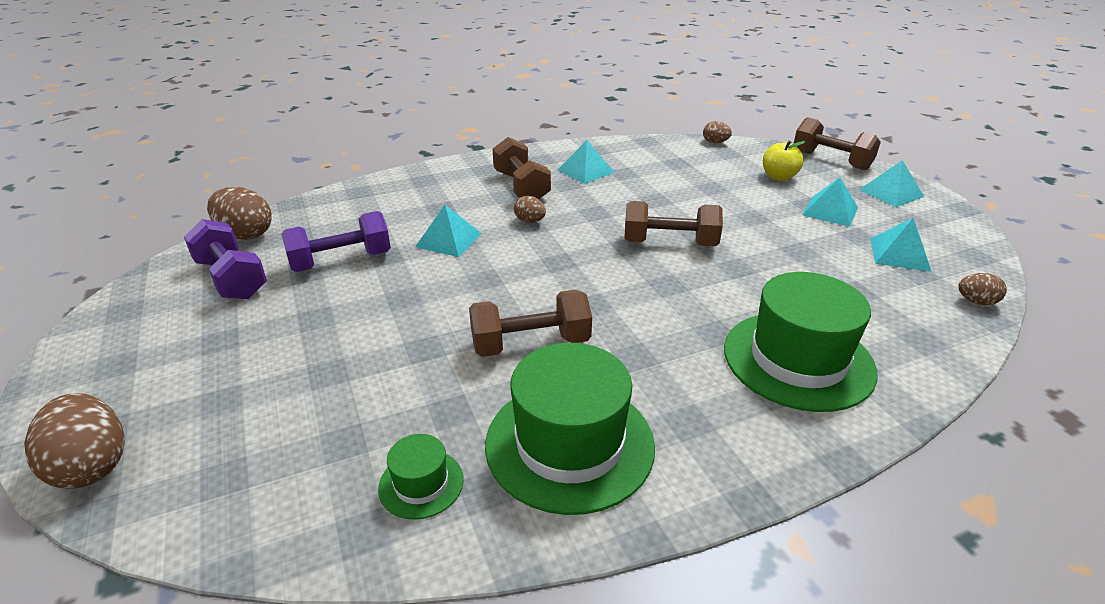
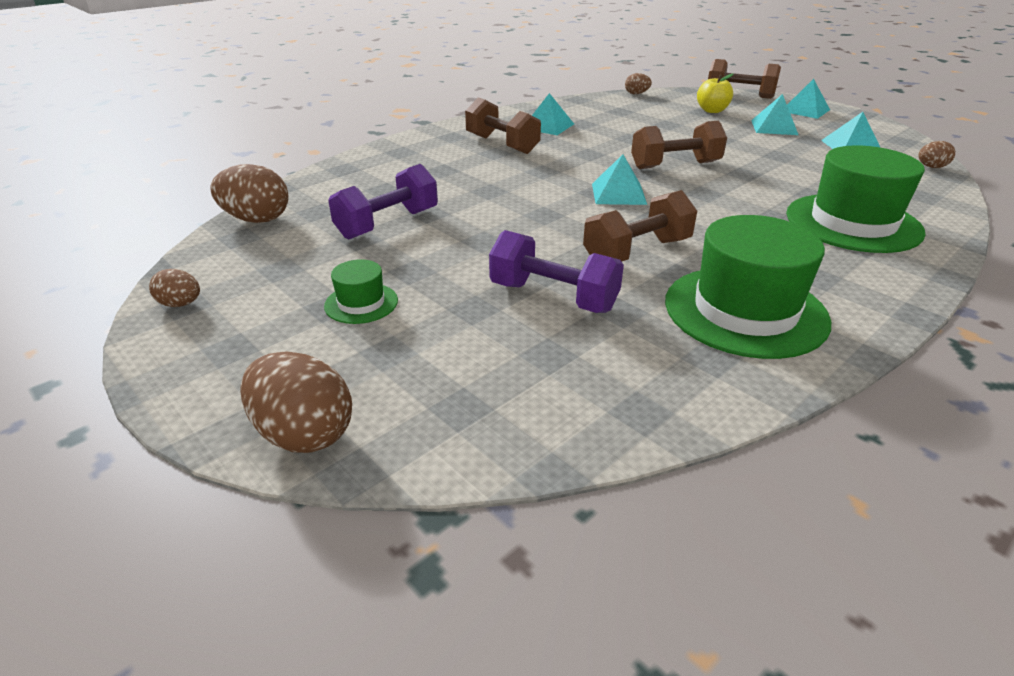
camera: 20 degrees left, 0 degrees up
(231, 279) = (283, 256): purple dumbbell -> purple dumbbell (553, 297)
(421, 483) = (653, 366): green hat -> green hat (361, 303)
(449, 240) = (477, 192): turquoise pyramid -> turquoise pyramid (618, 193)
(530, 221) = (538, 167): brown egg -> brown egg (181, 304)

